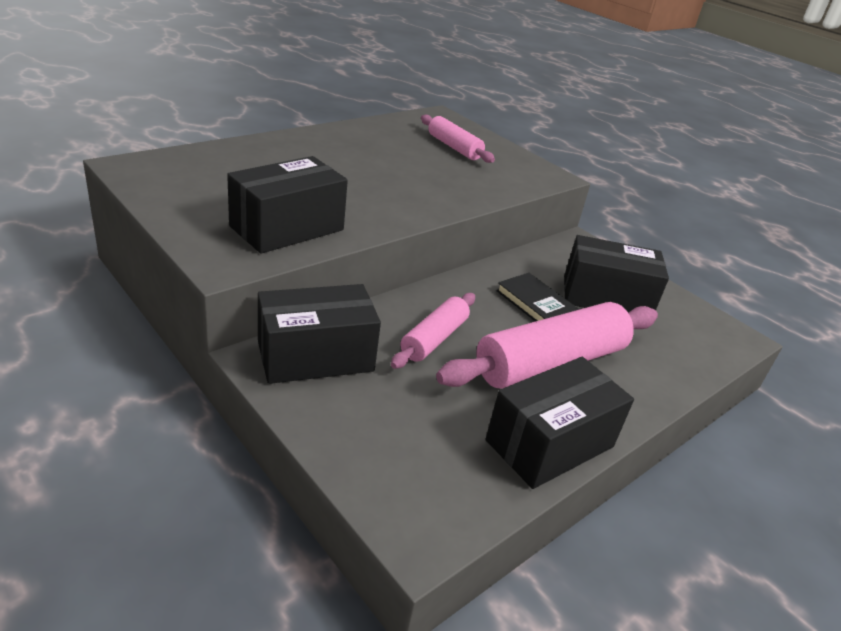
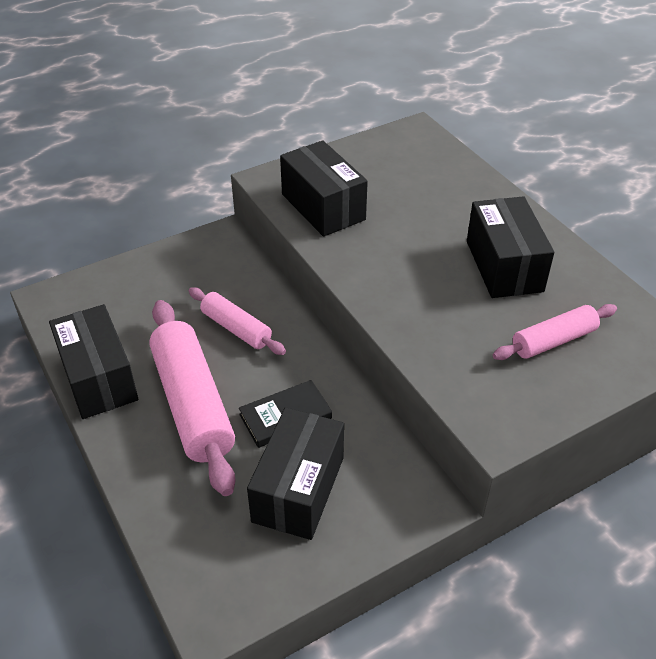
camera: 105 degrees right, 10 degrees up
(315, 356) = (222, 261): black box -> black box (504, 266)

